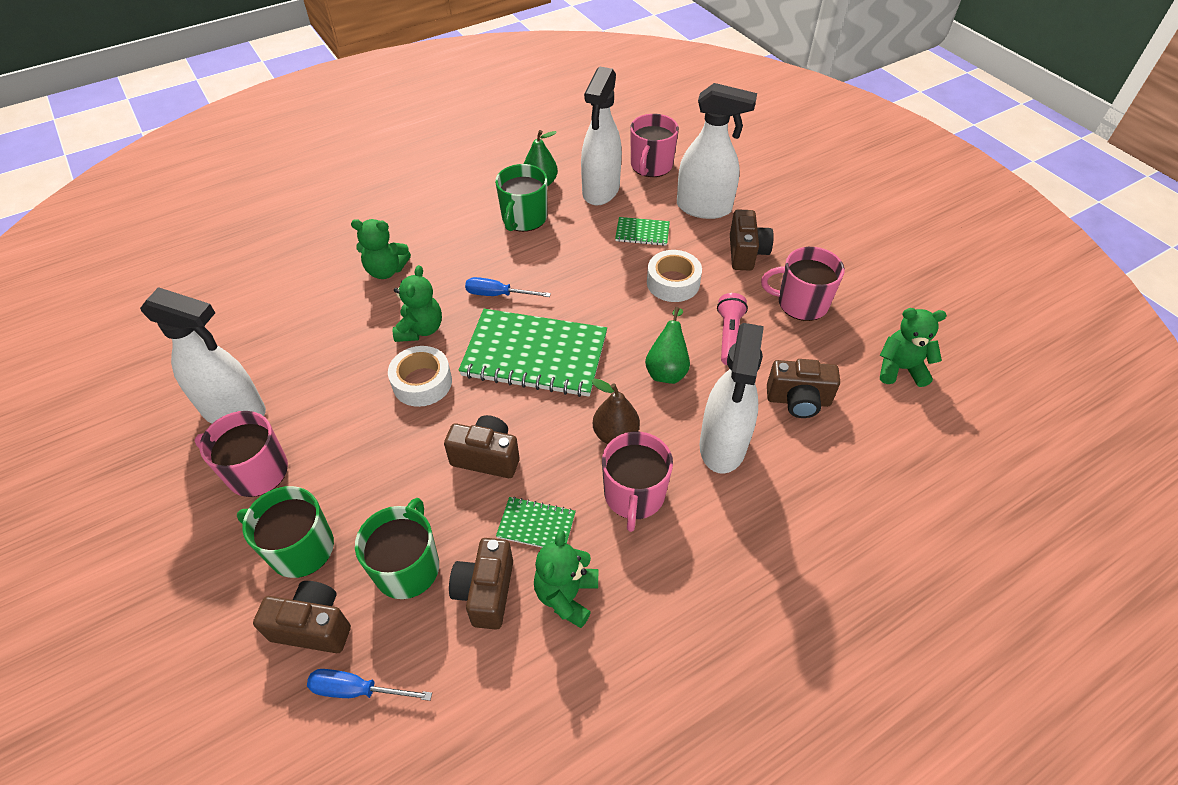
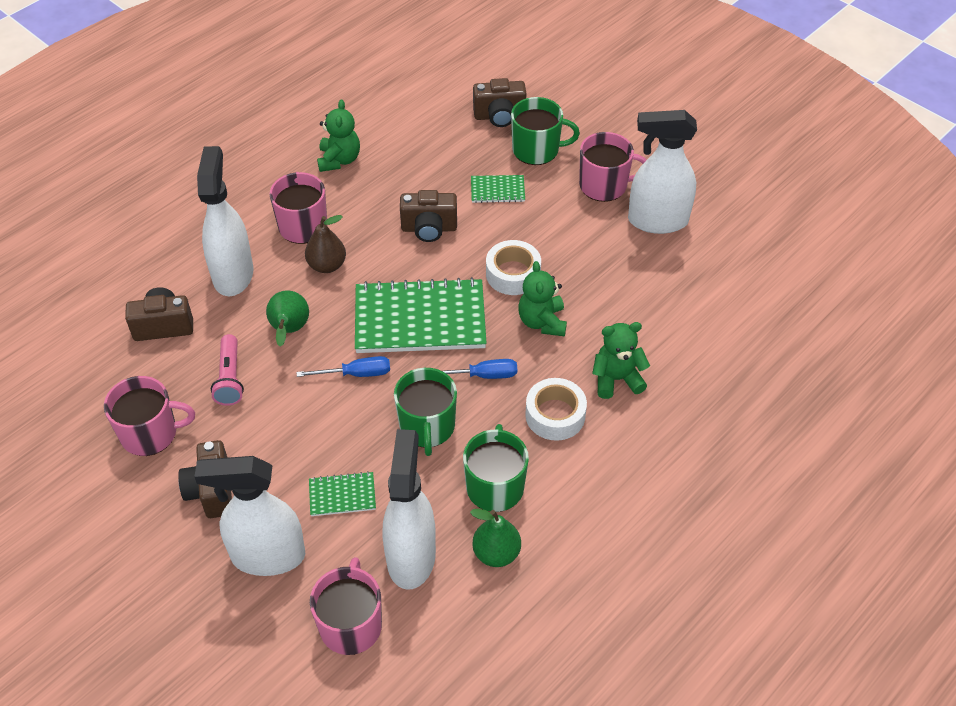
camera: 165 degrees right, 0 degrees up
(357, 690) = (454, 96): blue screwdriver -> blue screwdriver (356, 374)
(408, 567) = (455, 154): green mug -> green mug (427, 427)
(486, 592) = (395, 151): brown camera -> none
(536, 525) = (373, 193): green notebook -> green notebook (497, 190)
(673, 283) = (295, 430): white tape -> white tape (555, 415)
(900, 369) = (57, 377): green teddy bear -> none

